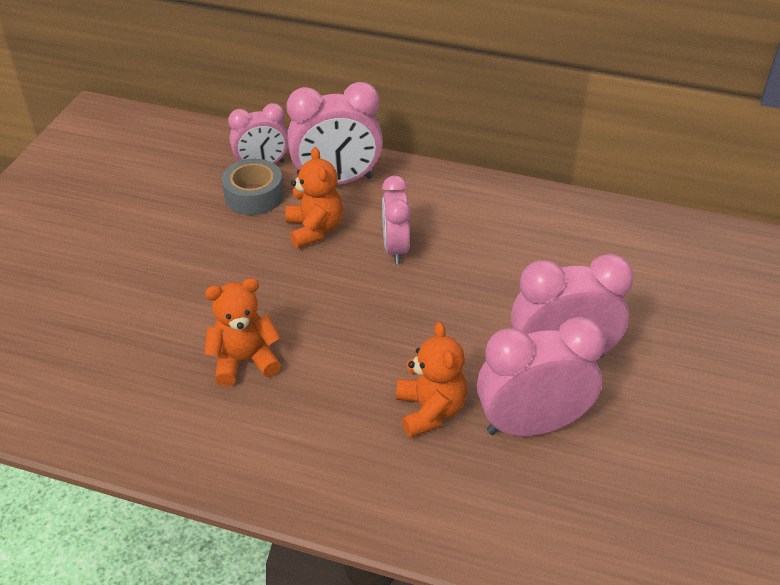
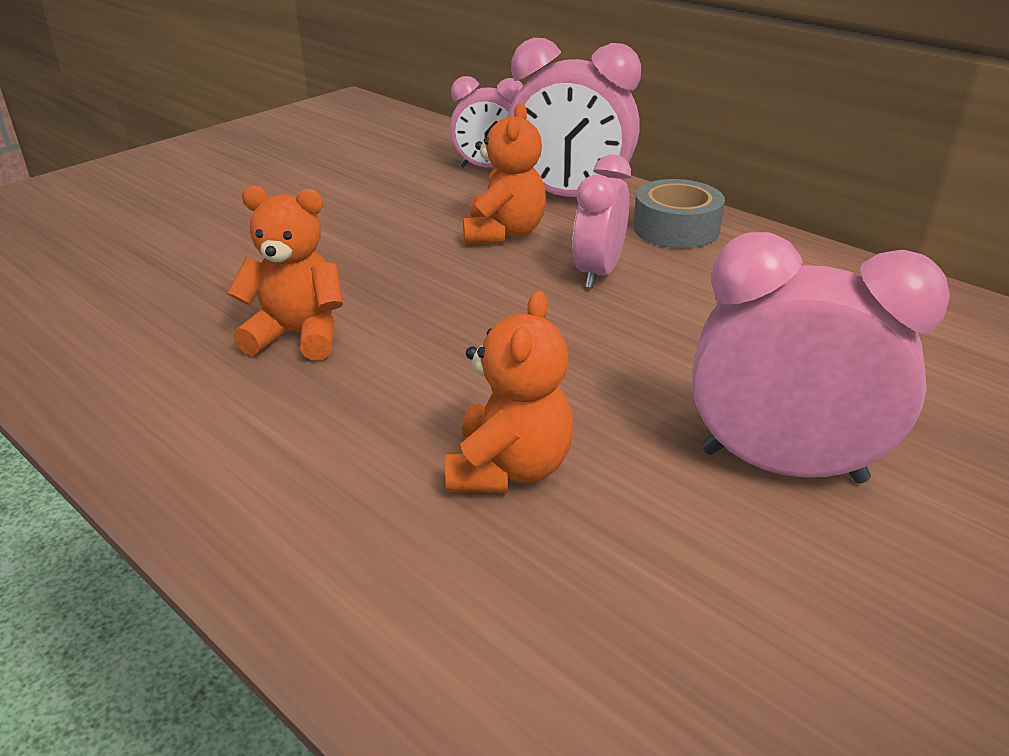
camera: 25 degrees right, 10 degrees down
(254, 195) = (456, 190): grey tape -> grey tape (676, 229)
(531, 425) = (671, 544): pink clock -> none

